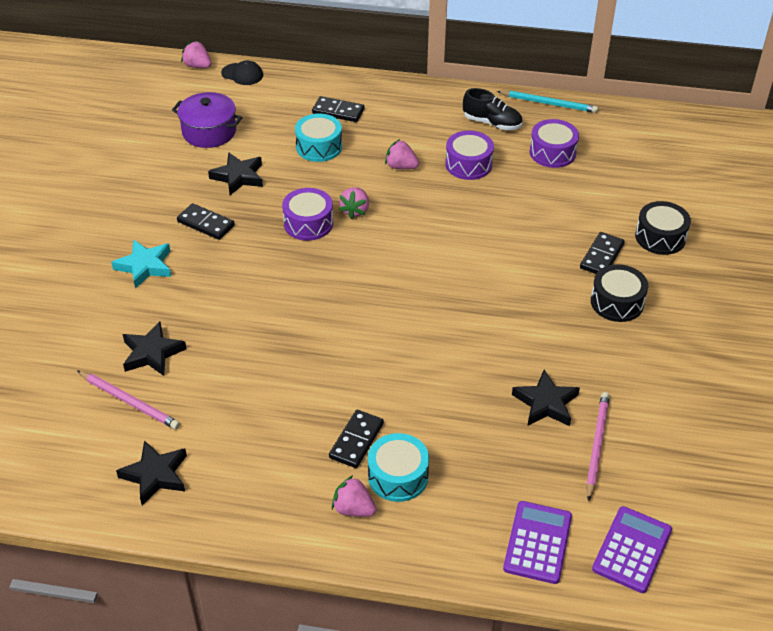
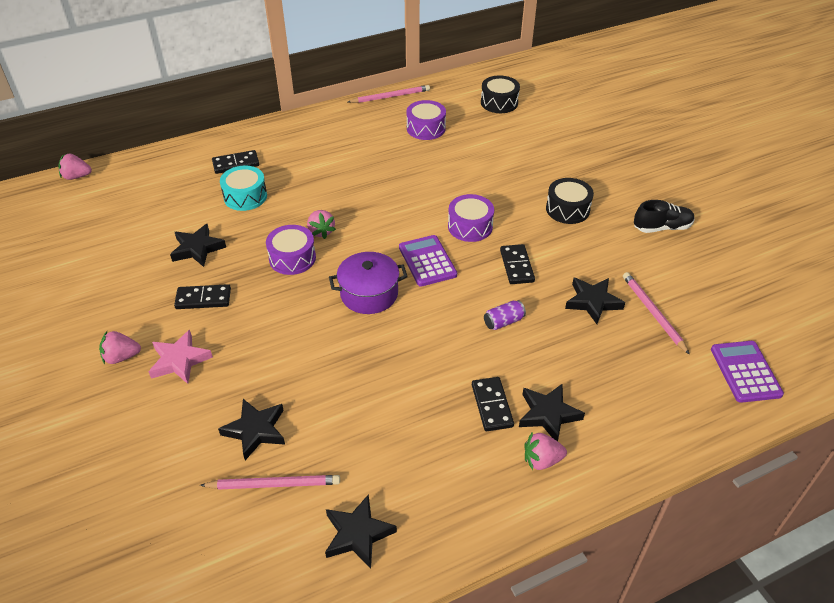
camera: 35 degrees left, 0 degrees up
(145, 266) = (179, 360): turquoise star -> pink star
(209, 132) = (137, 224): purple pot -> purple pot (369, 294)
(242, 74) = (125, 167): black cap -> none
(398, 476) = (548, 414): turquoise drum -> black star
(401, 166) = (325, 184): pink strawberry -> pink strawberry (121, 357)
(440, 375) = (503, 322): none -> purple can
(468, 164) = (374, 161): purple drum -> purple drum (470, 226)
(492, 123) = (363, 125): black shoe -> black shoe (662, 227)
(537, 542) = (686, 404): purple calculator -> purple calculator (427, 261)
(549, 103) = (390, 96): turquoise pencil -> pink pencil
(602, 256) = (527, 183): black domino -> black domino (517, 266)
(660, 237) = (551, 154): black drum -> black drum (499, 102)

